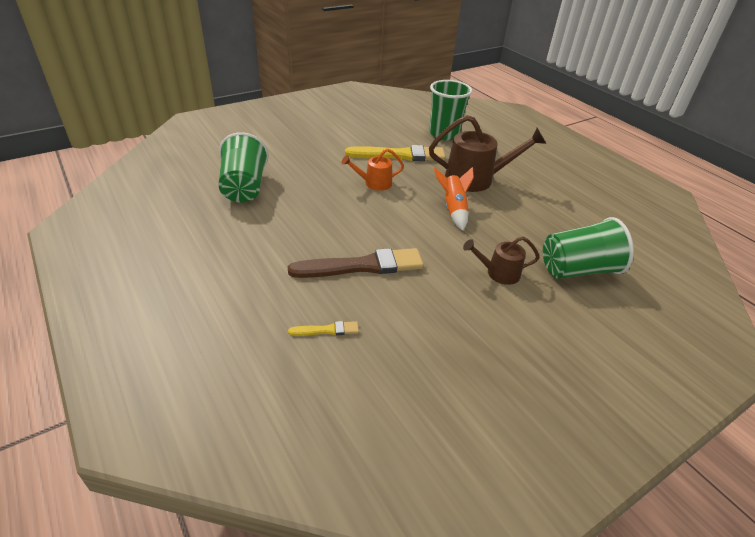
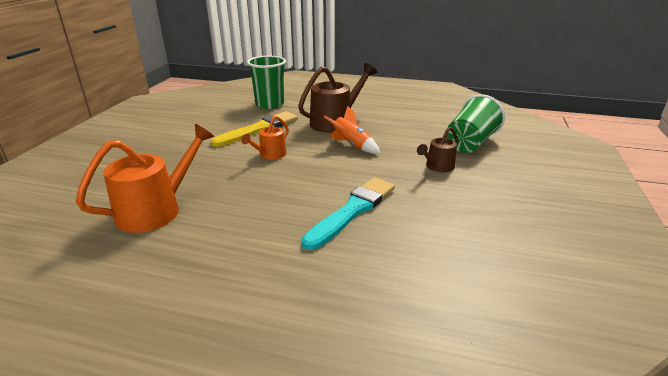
camera: 40 degrees left, 10 degrees down
(244, 187) = (156, 210): green cup -> orange watering can
(327, 330) = (401, 267): yellow brush -> none
(362, 266) = (352, 211): brown brush -> turquoise brush

